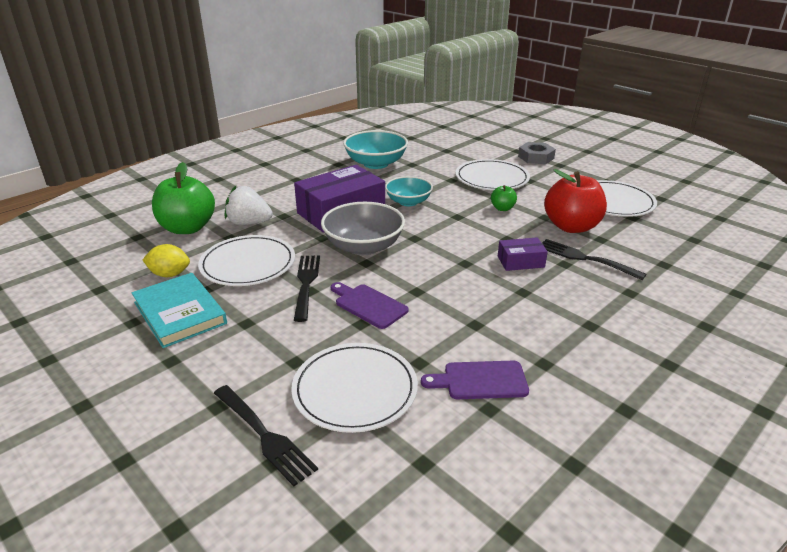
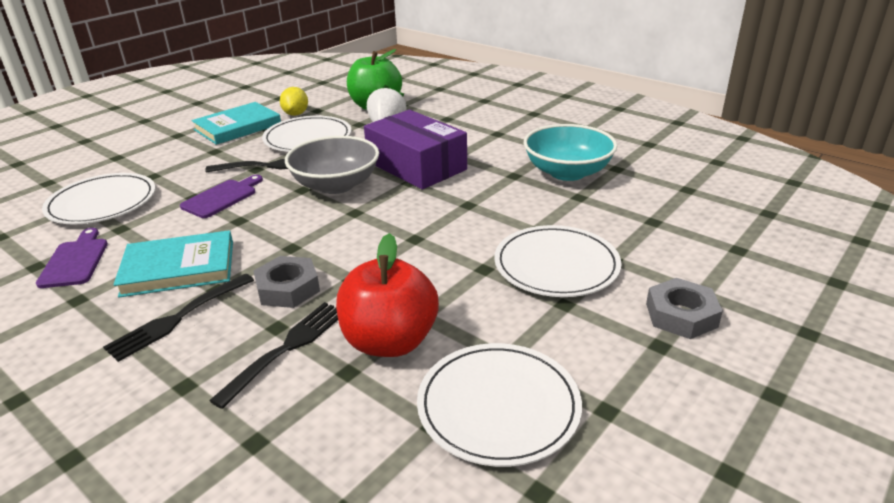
camera: 85 degrees right, 0 degrees up
(263, 435) = (76, 176): black fork -> black fork (179, 317)
(408, 202) = (452, 202): turquoise bowl -> none
(494, 314) = (179, 268): none -> turquoise book
(502, 208) = (446, 275): green apple -> none
(520, 261) = (288, 288): purple box -> grey nut

